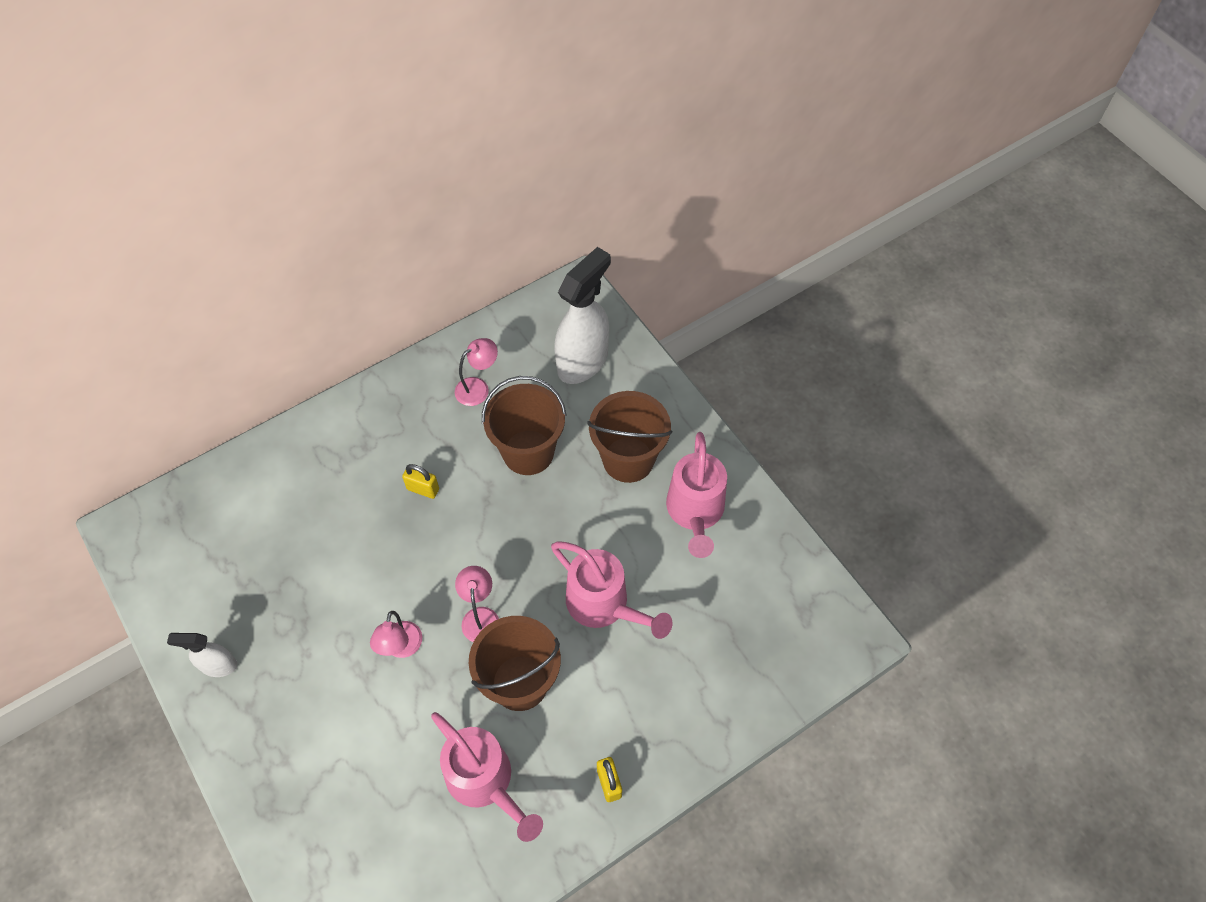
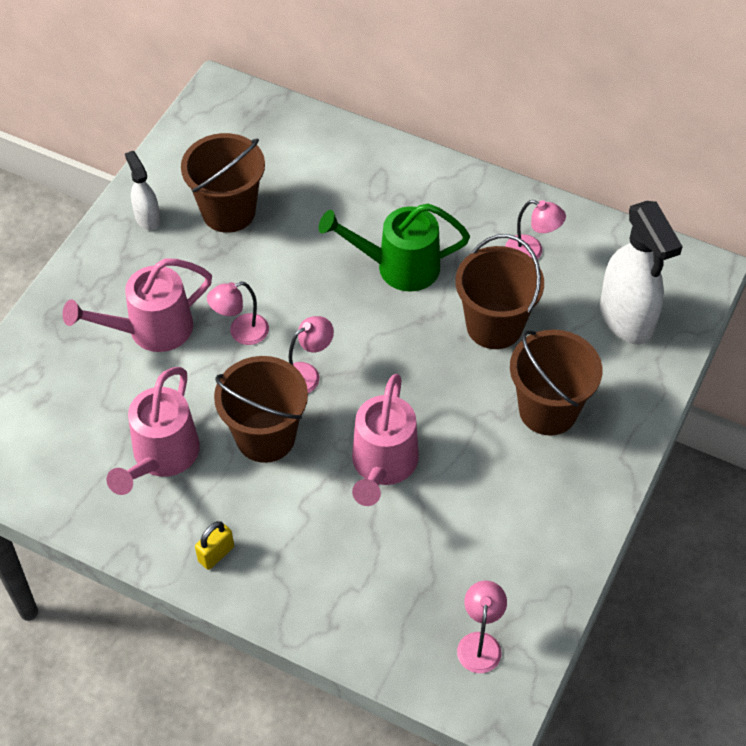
camera: 60 degrees right, 5 degrees down
(265, 591) = (228, 211): none -> brown bucket
(423, 489) = (398, 267): yellow padlock -> green watering can
(583, 361) = (626, 319): white spray bottle -> white spray bottle turned 60 degrees clockwise
(695, 513) = (532, 495): pink watering can -> pink watering can (150, 330)
(798, 620) = (480, 643): none -> pink lamp

